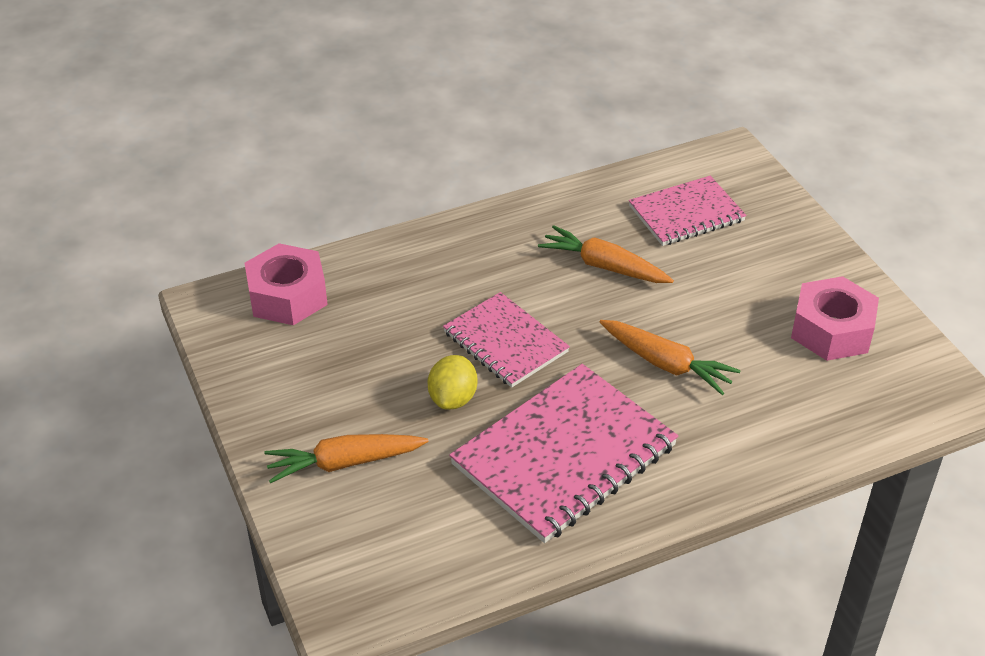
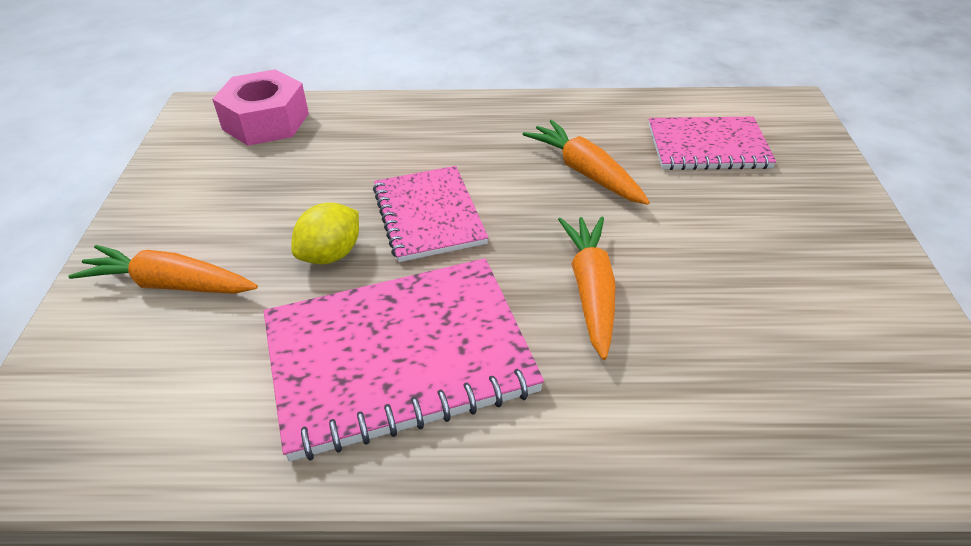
camera: 25 degrees right, 0 degrees up
(666, 364) = (591, 290): orange carrot -> orange carrot turned 150 degrees counterclockwise
(831, 330) = (830, 315): pink nut -> none

